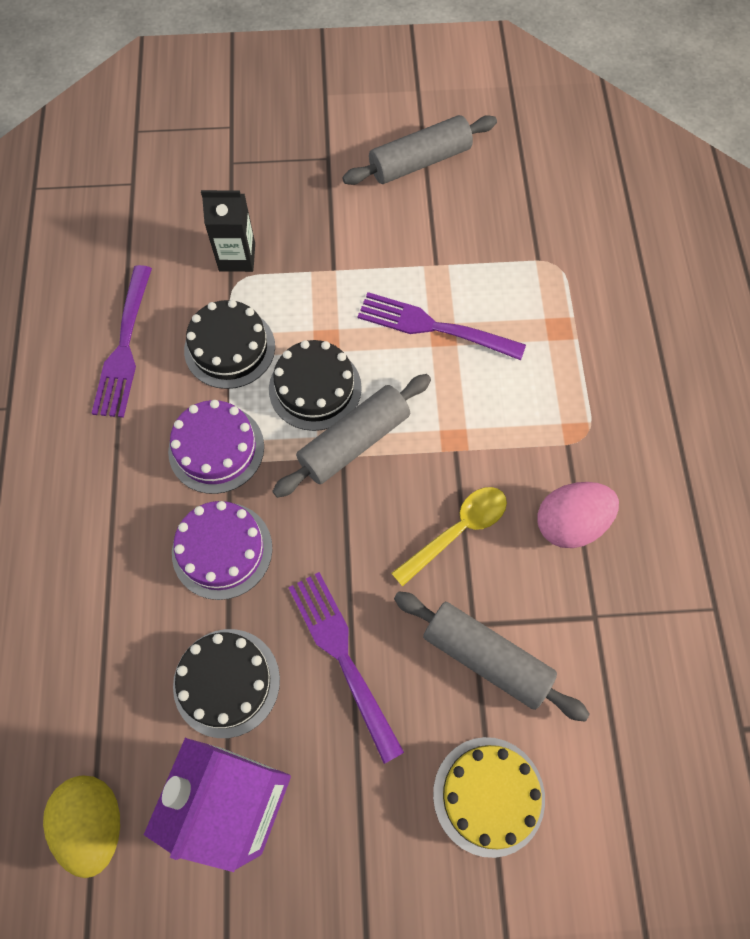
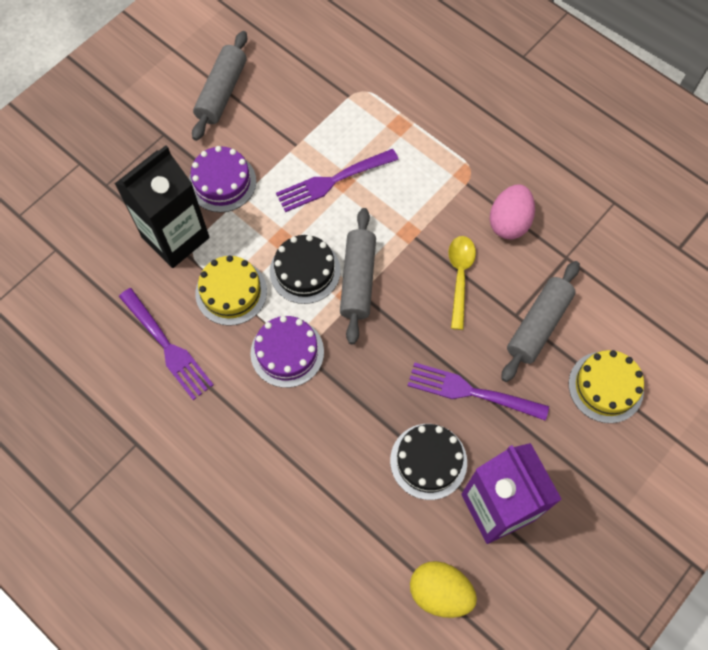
camera: 45 degrees left, 0 degrees up
(222, 550) = (351, 400): purple cake -> purple cake (222, 182)
(229, 348) = (231, 292): black cake -> yellow cake
(237, 257) = (175, 237): black carton -> black carton, size x1.77
(486, 658) = (538, 325): grey rolling pin -> grey rolling pin turned 45 degrees counterclockwise

